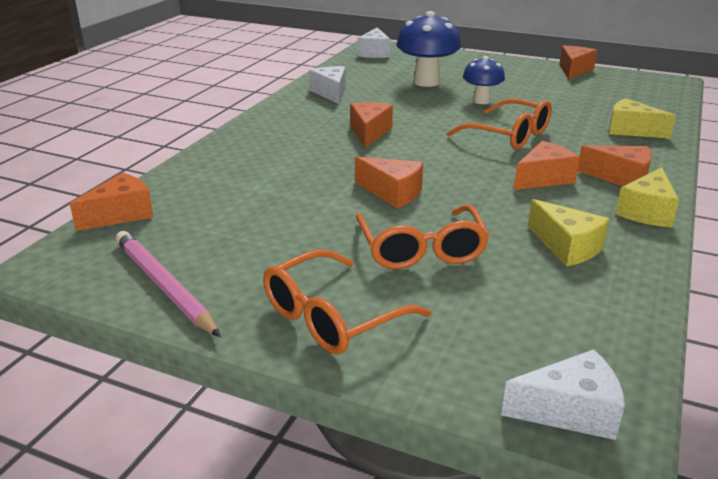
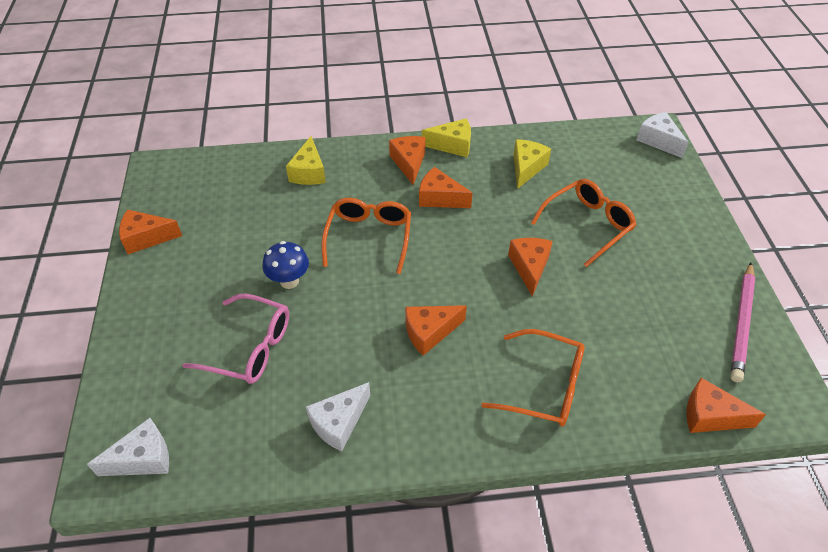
camera: 120 degrees left, 20 degrees up
(332, 317) = (684, 234): orange glasses -> orange glasses (544, 386)
(426, 82) = (250, 347): blue mushroom -> pink glasses

